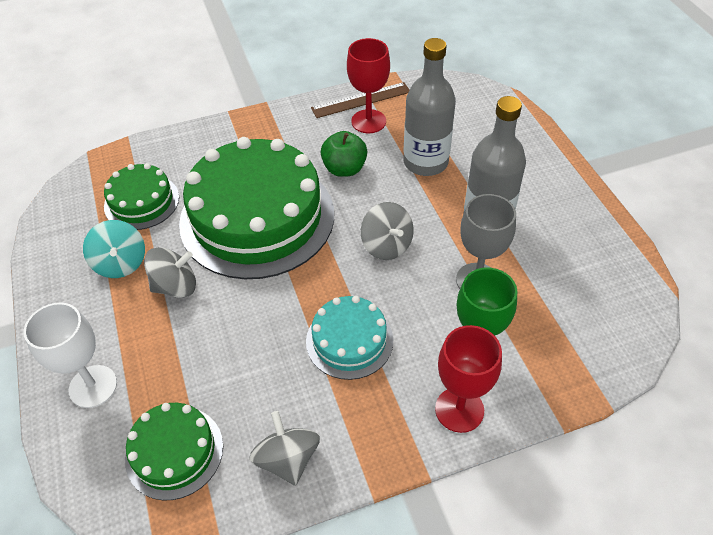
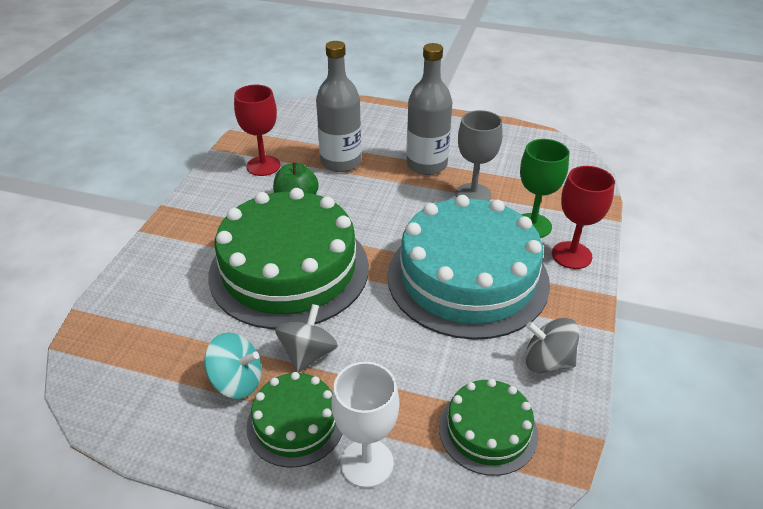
camera: 55 degrees left, 10 degrees down
(141, 202) = (176, 334): green cake -> green cake (295, 423)
(349, 340) = (467, 278): turquoise cake -> turquoise cake, size x2.03
(361, 100) = (235, 158): brown ruler -> none
(386, 245) = (398, 217): grey spinning top -> none

